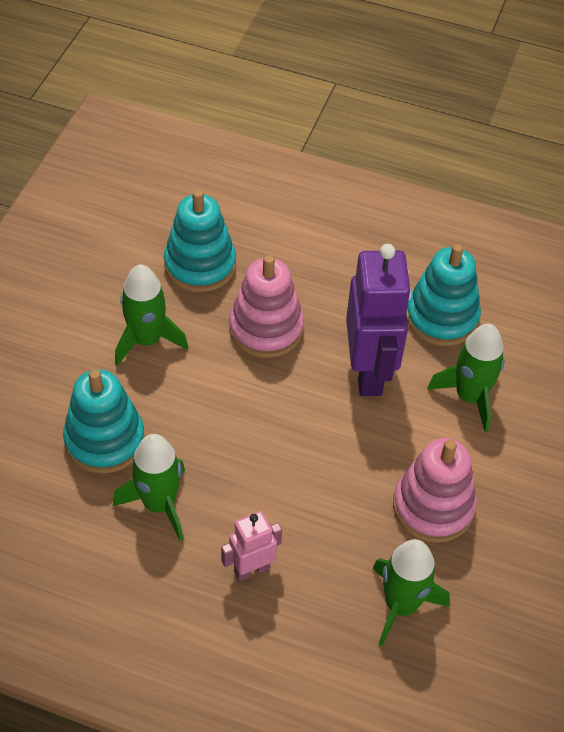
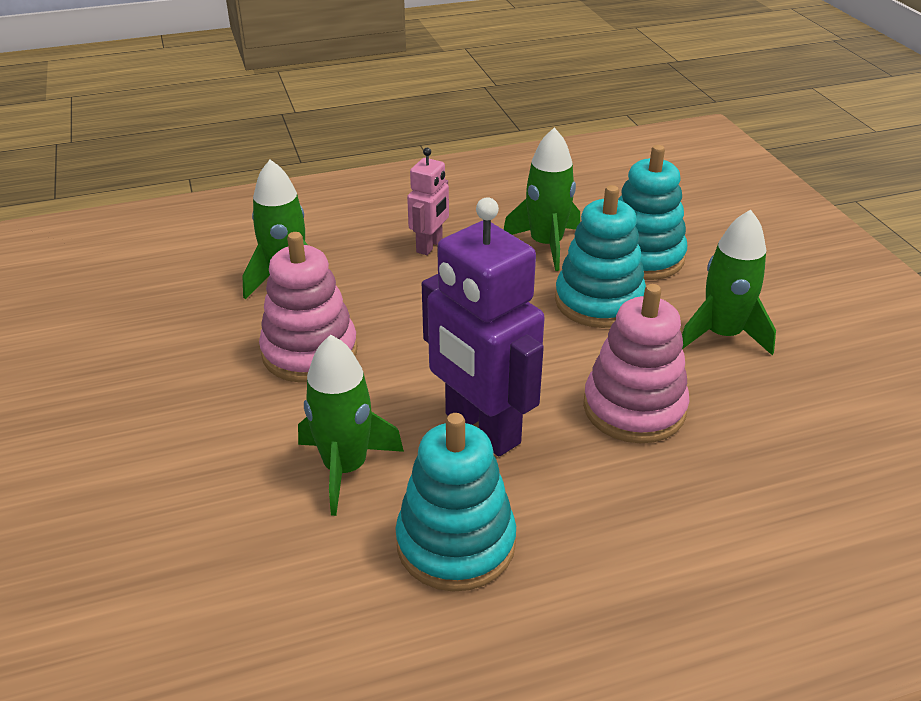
camera: 145 degrees right, 15 degrees down
(200, 265) = (786, 429): turquoise stacking toy -> turquoise stacking toy (599, 301)

